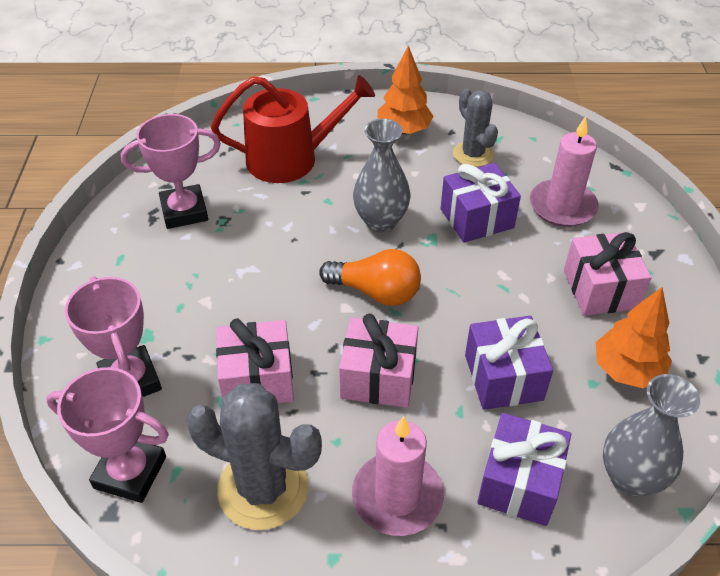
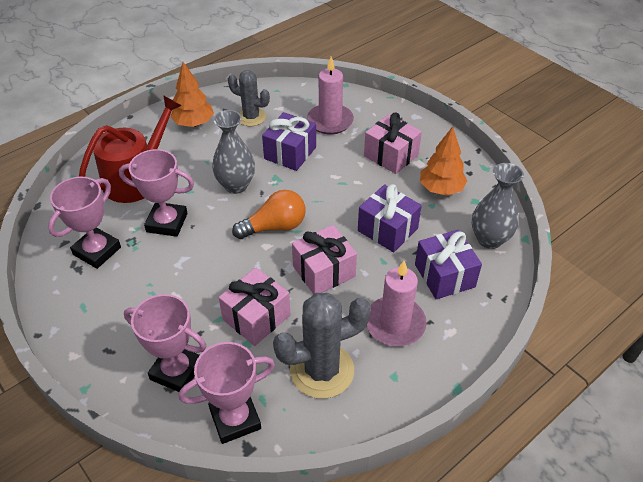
camera: 40 degrees left, 0 degrees up
(273, 221) = (167, 223): none -> pink trophy

